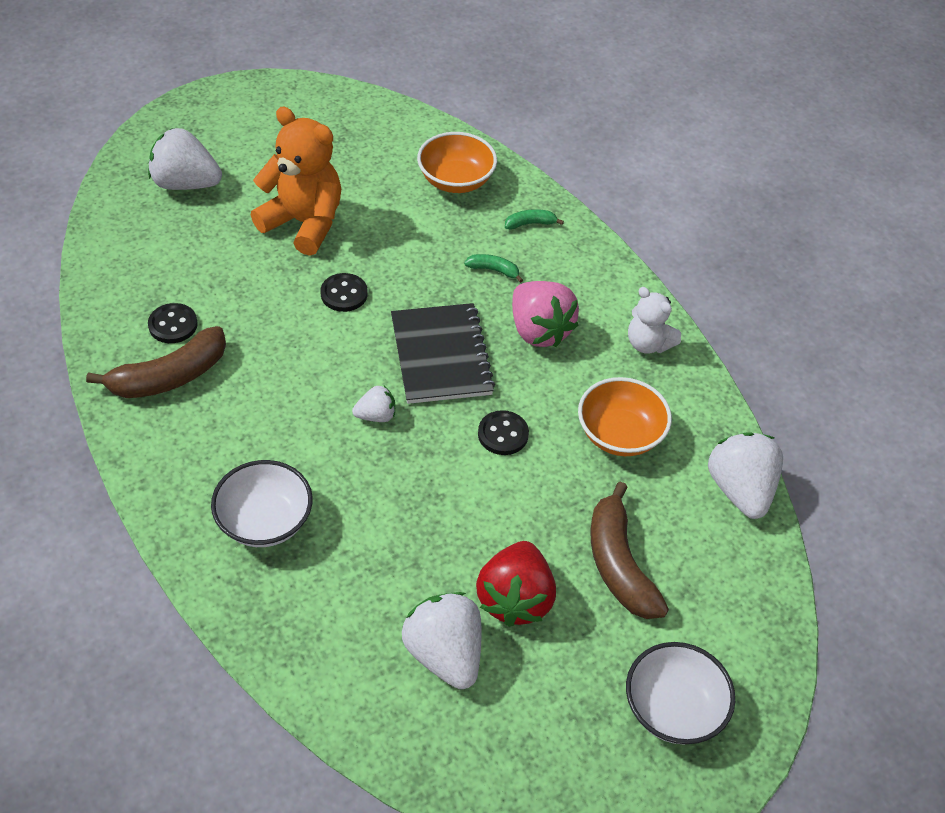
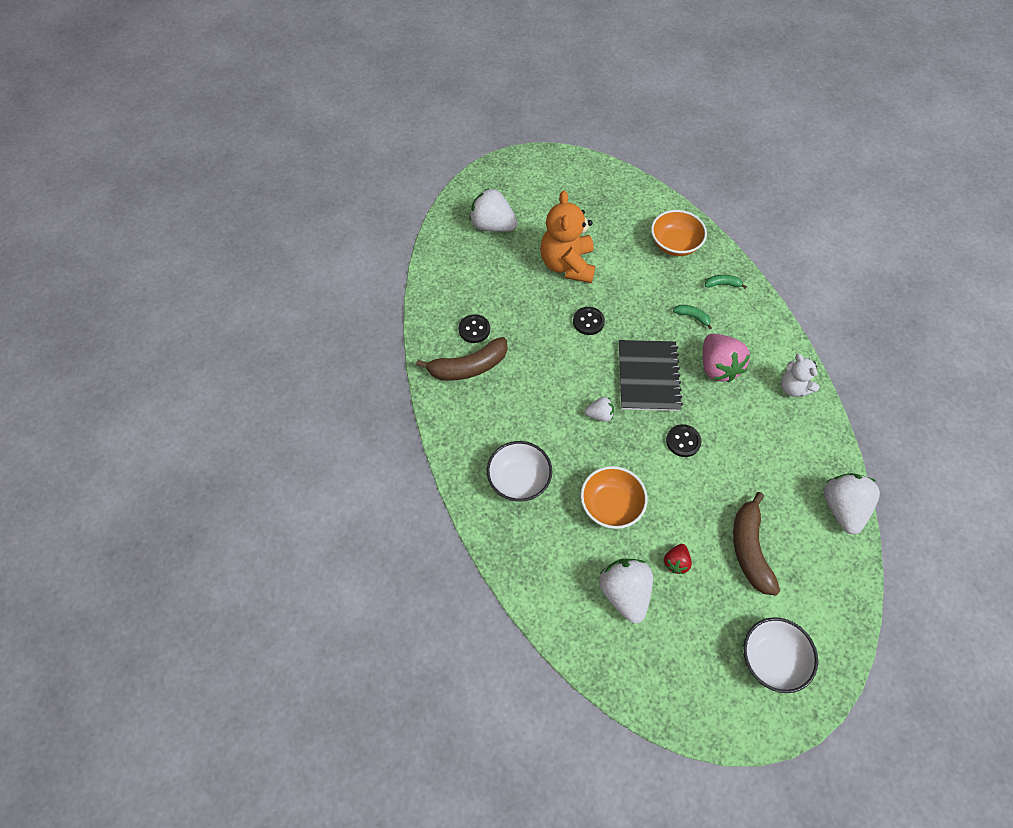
camera: 15 degrees right, 10 degrees up
(303, 223) = (567, 265): orange teddy bear -> orange teddy bear turned 135 degrees counterclockwise
(515, 599) = (676, 562): red strawberry -> red strawberry, size x0.52
(620, 434) = (763, 453): orange bowl -> orange bowl (611, 505)

